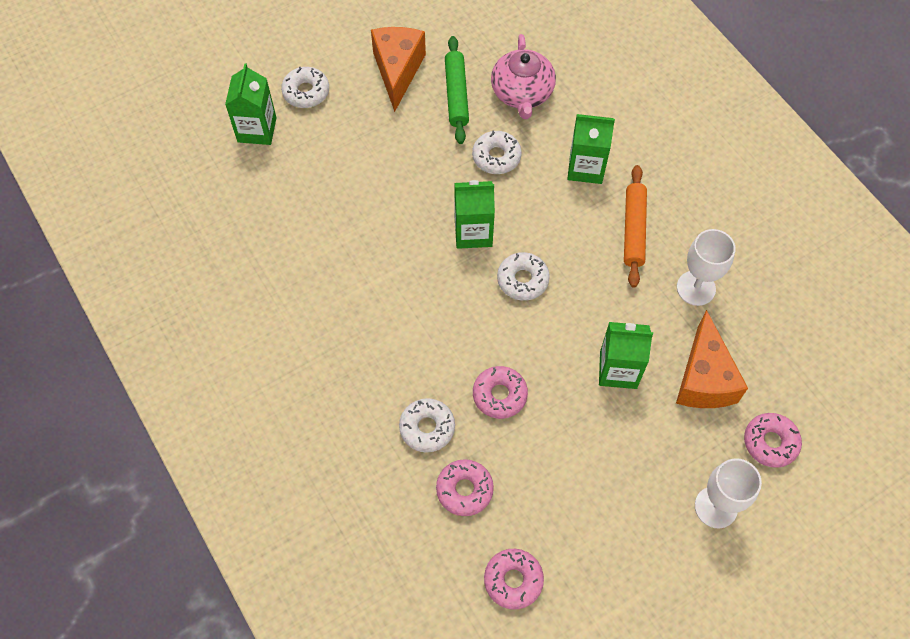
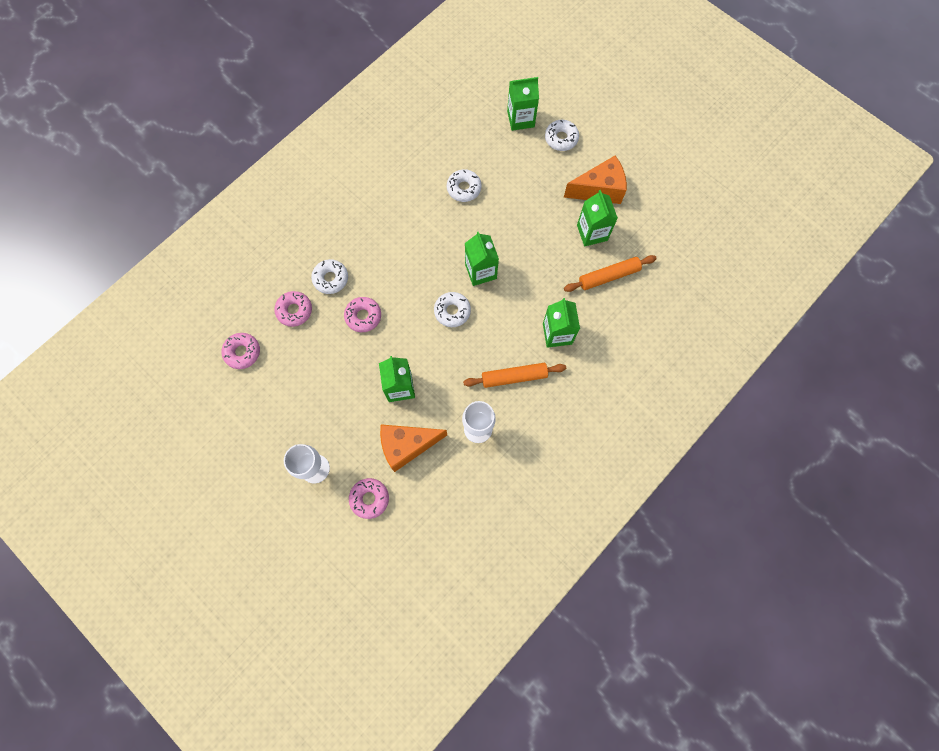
camera: 75 degrees right, 10 degrees up
(456, 94) = (592, 233): green rolling pin -> green carton
(496, 157) = (547, 272): white donut -> white donut (464, 188)
(522, 93) = (608, 276): pink teapot -> orange rolling pin

